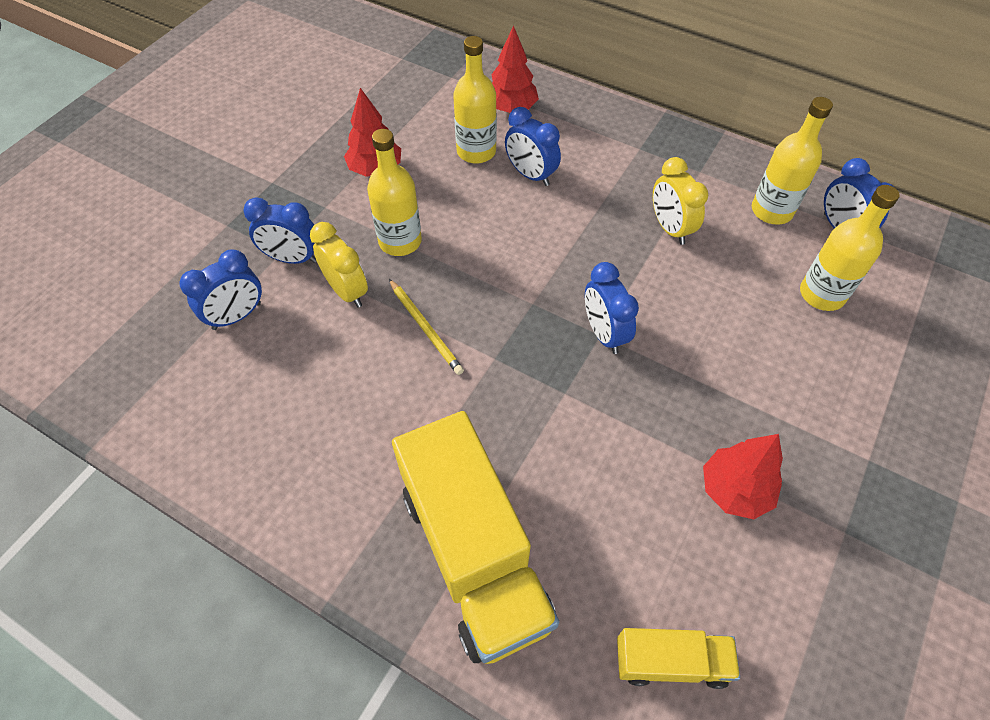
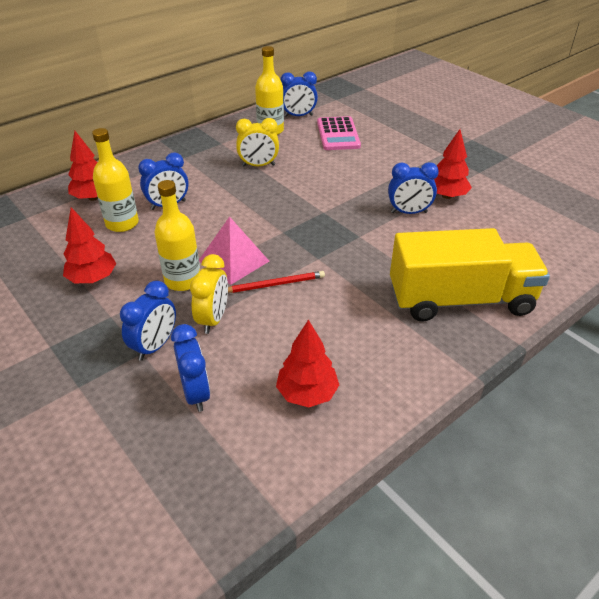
camera: 70 degrees left, 15 degrees down
(257, 415) = (307, 393): none -> red tree
(347, 291) = (213, 319): yellow clock -> yellow clock turned 120 degrees clockwise
(425, 328) = (275, 284): yellow pencil -> red pencil
(453, 274) = (233, 261): none -> pink pyramid
(604, 333) = (323, 210): blue clock -> blue clock (409, 212)
(671, 661) = (538, 243): yellow truck -> none
(822, 294) = (338, 134): yellow bottle -> pink calculator

